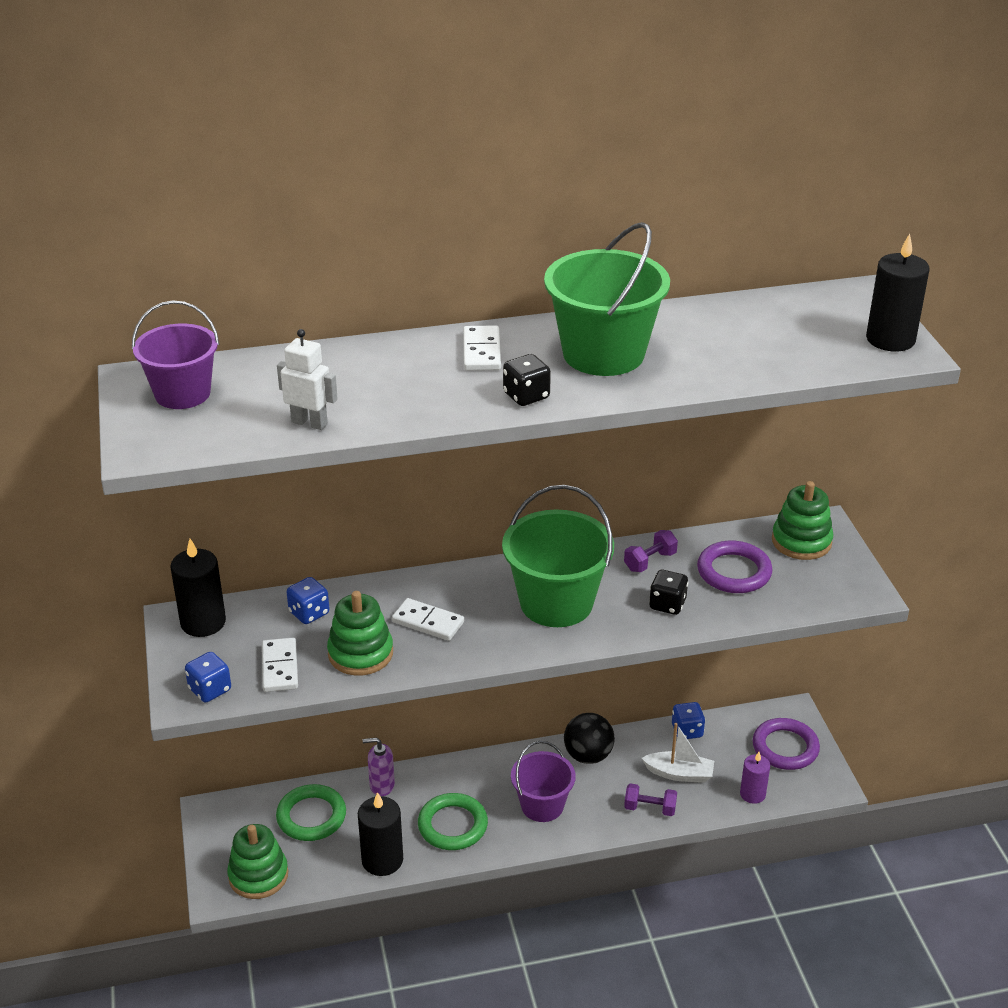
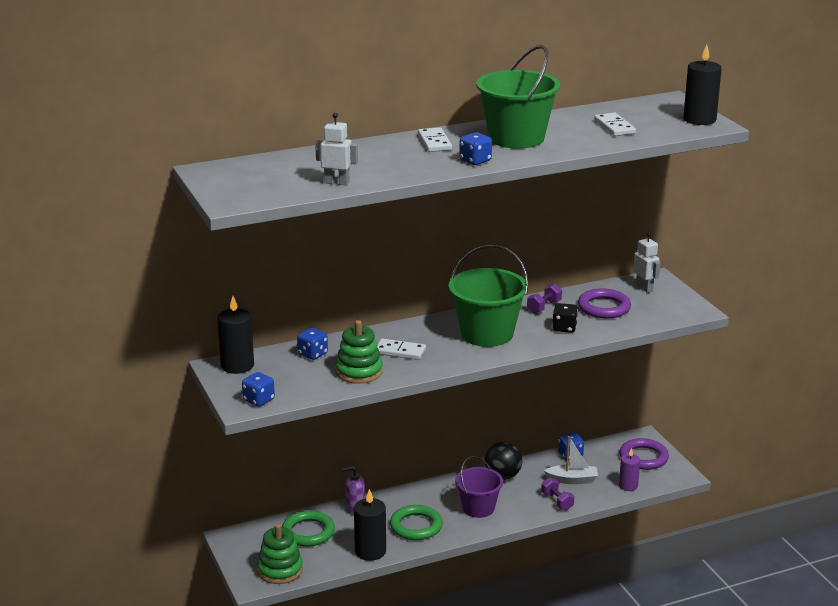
camera: 10 degrees left, 10 degrees down
(182, 394) = (241, 175): purple bucket -> none
(279, 667) = (304, 384): white domino -> white domino (614, 127)
(526, 396) = (475, 161): black dice -> blue dice
(650, 808) = (557, 501): purple dumbbell -> purple dumbbell turned 60 degrees clockwise
(801, 541) = (644, 288): green stacking toy -> white robot

